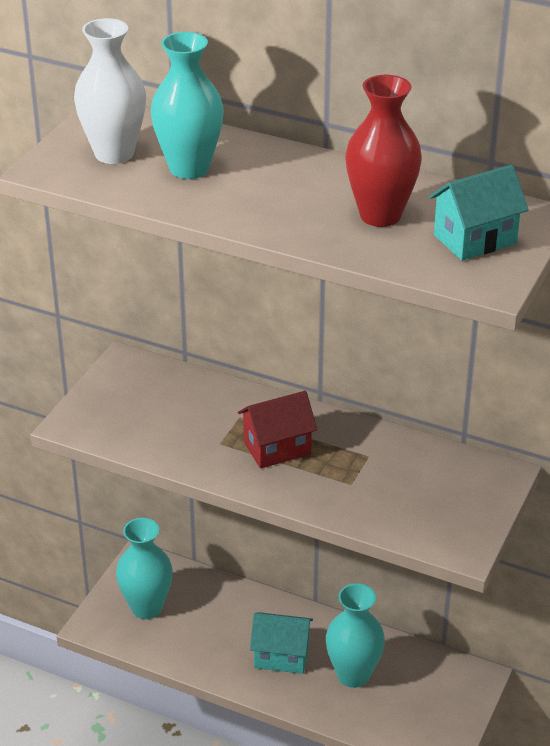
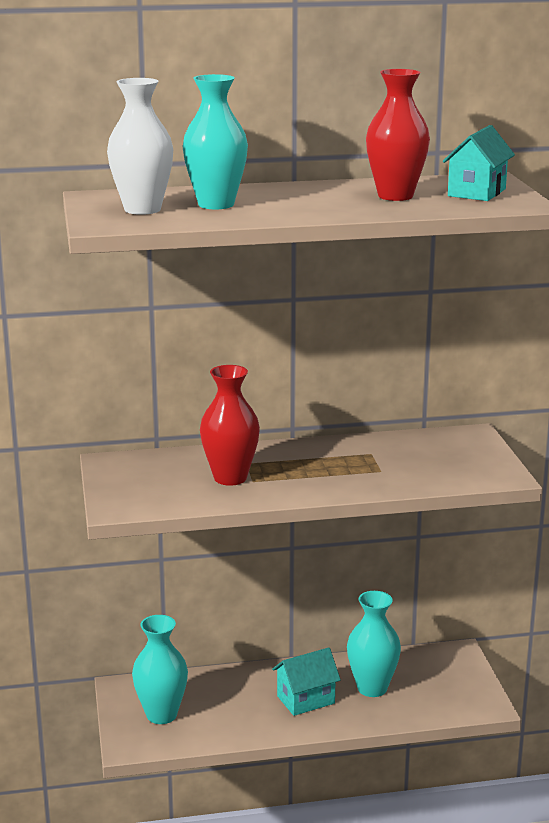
camera: 35 degrees left, 15 degrees down
(204, 430) = (230, 478): none -> red vase
(277, 448) = (300, 470): red house -> none

